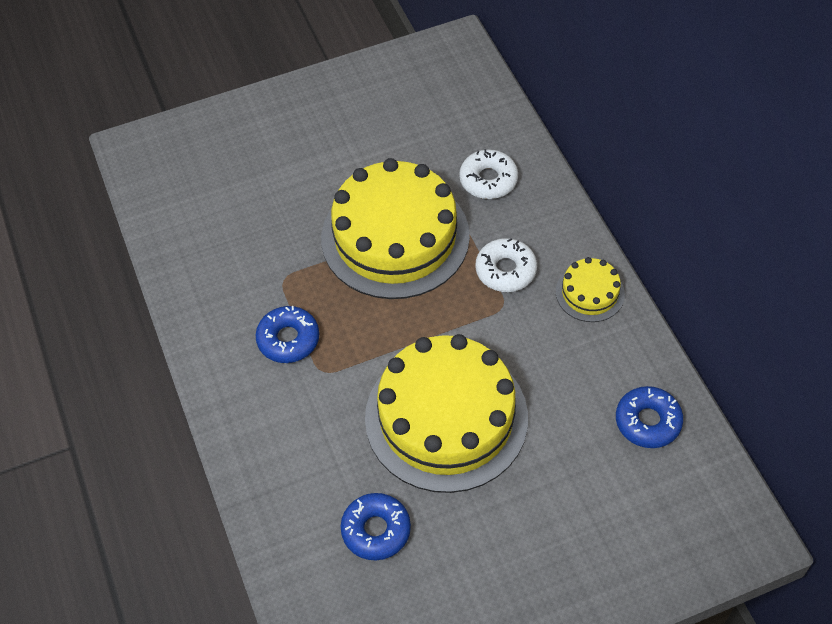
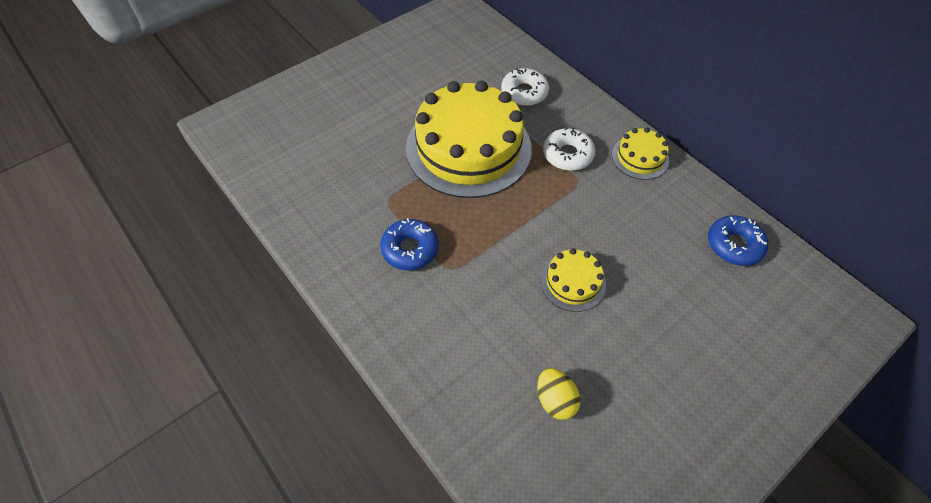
camera: 20 degrees left, 0 degrees up
(376, 530) = (555, 400): blue donut -> yellow egg
(446, 417) = (572, 282): yellow cake -> yellow cake, size x0.45

